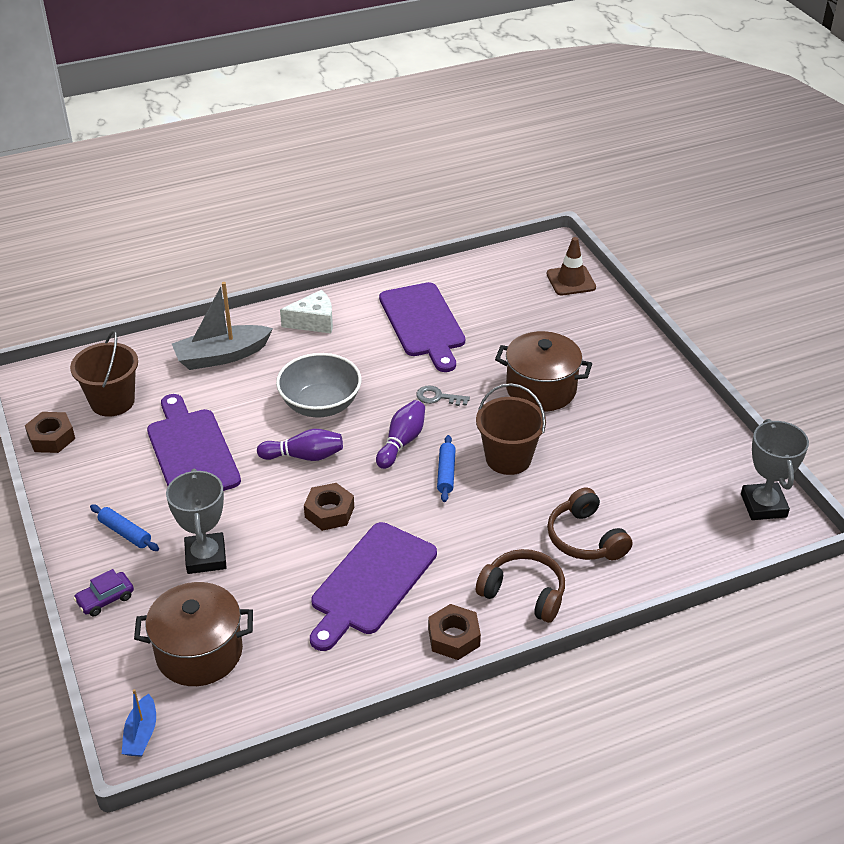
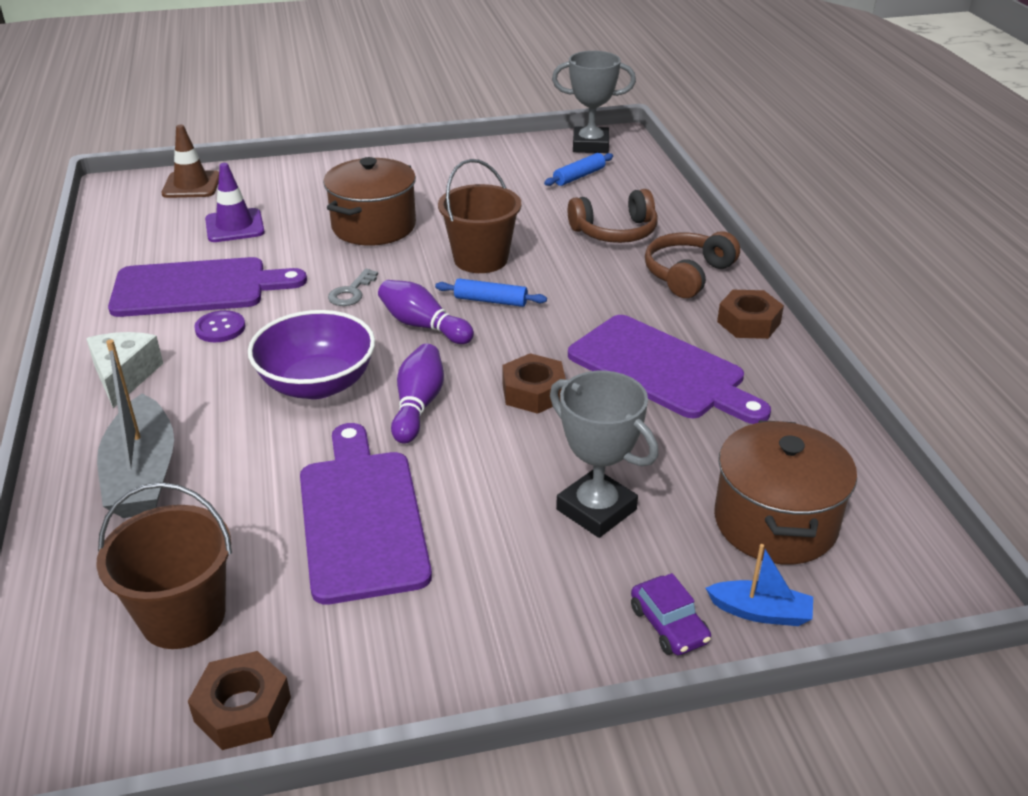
camera: 80 degrees left, 5 degrees down
(125, 533) = (526, 600): blue rolling pin -> blue rolling pin (579, 176)
(141, 734) = (922, 584): blue boat -> blue boat (760, 612)
(191, 451) = (361, 517): purple cutting board -> purple cutting board turned 90 degrees clockwise
(206, 557) = (596, 509): grey trophy -> grey trophy turned 45 degrees clockwise
(320, 405) = (317, 384): grey bowl -> purple bowl
(376, 346) = (220, 328): none -> purple button
(515, 318) = (234, 226): none -> purple traffic cone

